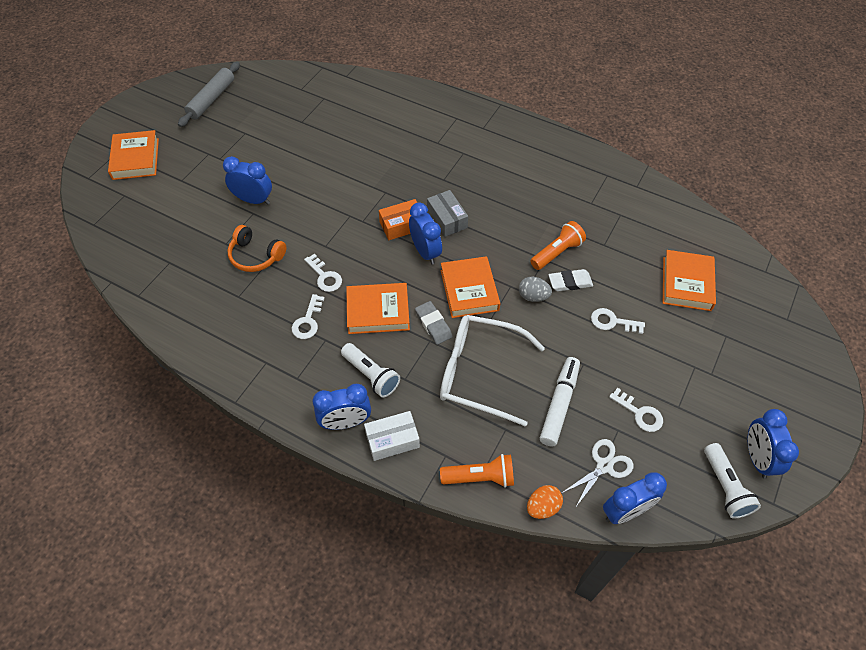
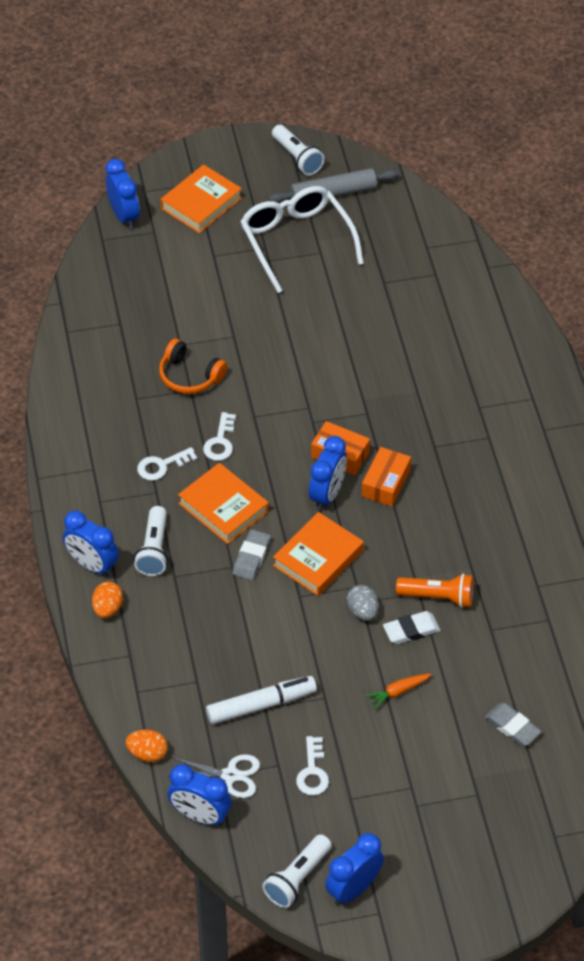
camera: 50 degrees right, 5 degrees down
(165, 96) = (297, 158): none -> white flashlight
(253, 200) = (248, 324): blue clock -> blue clock (124, 216)
(255, 256) = (189, 376): orange headphones -> orange headphones turned 45 degrees counterclockwise
(392, 440) = (108, 608): white box -> orange egg
(447, 219) = (385, 483): grey box -> orange box
(479, 373) = (235, 625): white glasses -> white glasses (296, 241)
(480, 477) = (133, 692): orange flashlight -> none
(570, 282) = (411, 630): white eraser -> white eraser turned 60 degrees counterclockwise
(612, 322) = (398, 692): white key -> orange carrot
(686, 283) = (512, 727): orange book -> grey eraser

